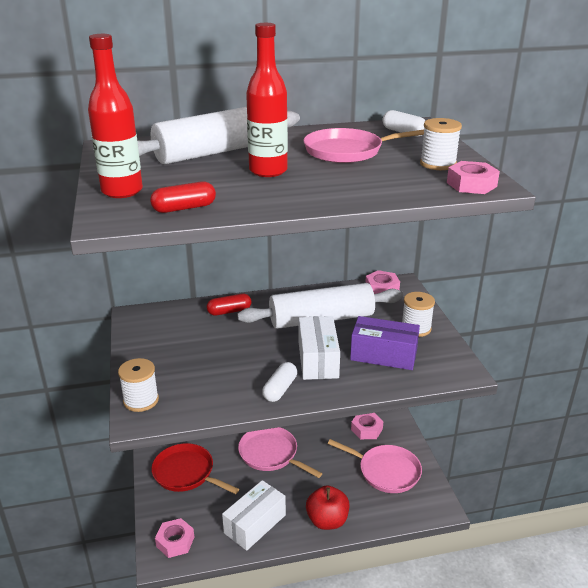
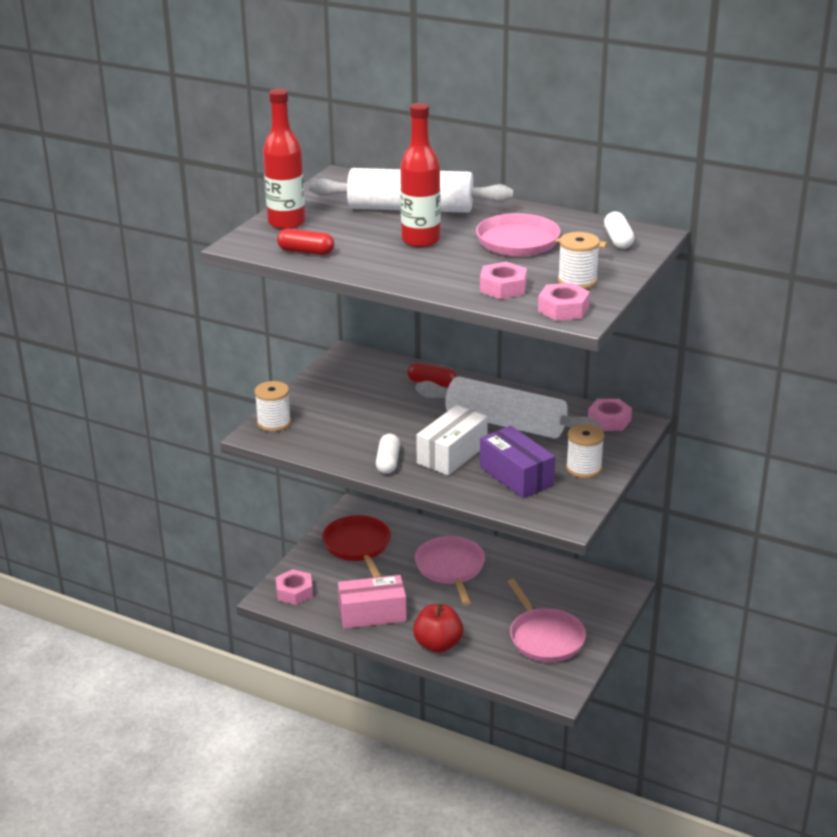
camera: 40 degrees right, 0 degrees up
(255, 524) = (372, 614): white box -> pink box
(280, 389) = (388, 462): white capsule -> white capsule turned 60 degrees counterclockwise
(366, 429) = (573, 594): pink nut -> pink nut (503, 287)

